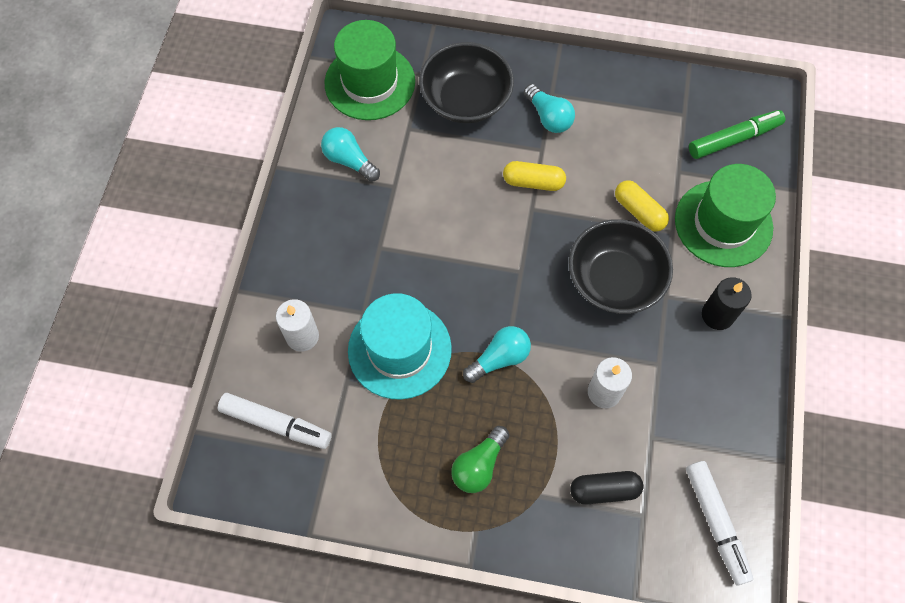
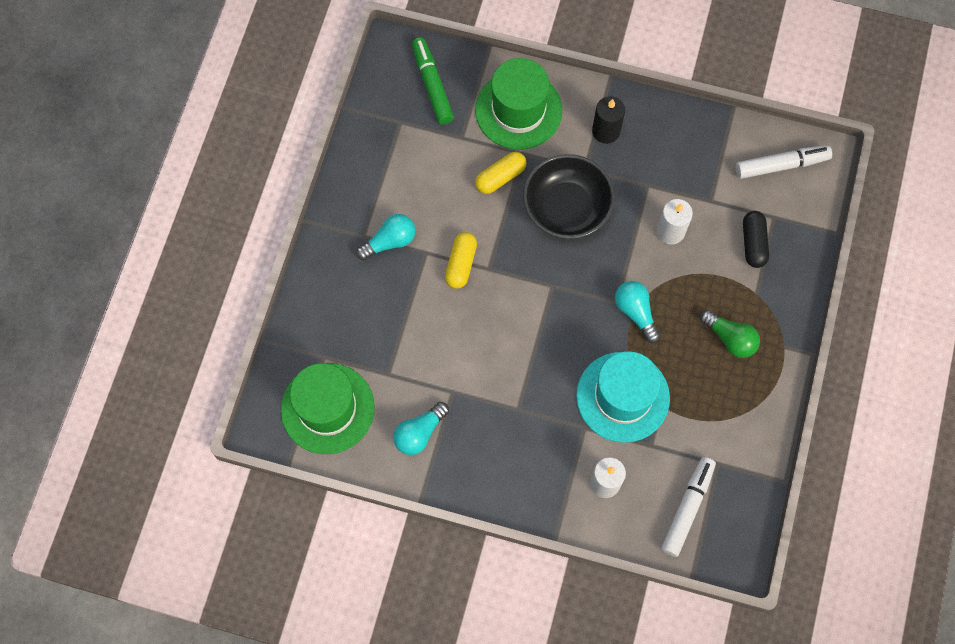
camera: 85 degrees left, 5 degrees up
(466, 99) = (360, 316): black bowl -> none

